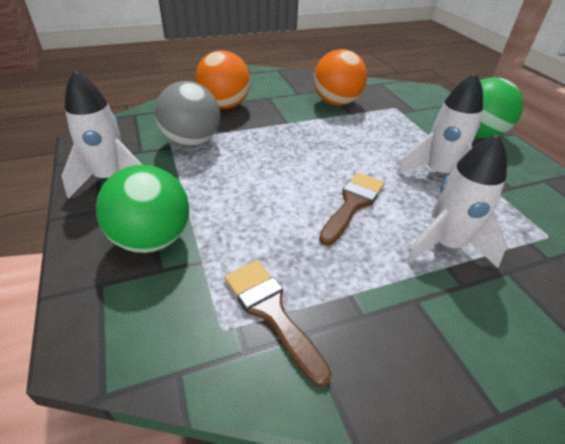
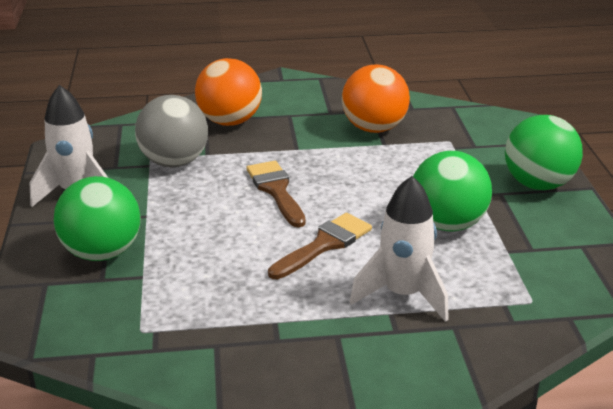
camera: 15 degrees right, 10 degrees down
(271, 312) = (191, 324): brown brush -> brown brush (276, 190)
(437, 173) = (447, 224): white rocket -> green ball

